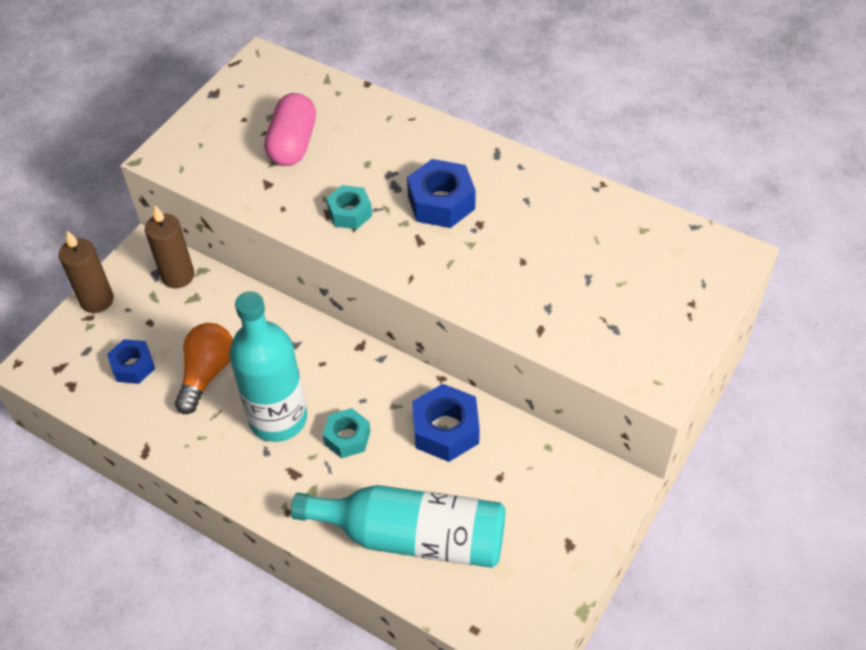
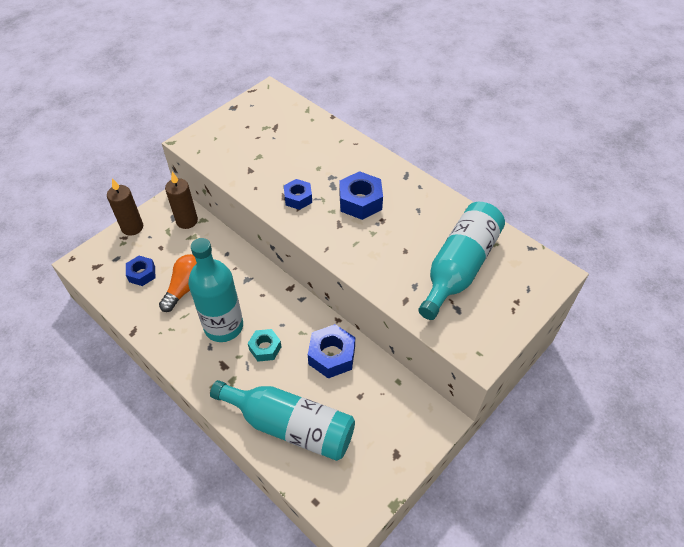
camera: 10 degrees right, 0 degrees up
(293, 144) = (274, 147): pink capsule -> none
(350, 213) = (298, 198): turquoise nut -> blue nut
(603, 271) = (459, 267): none -> turquoise bottle

